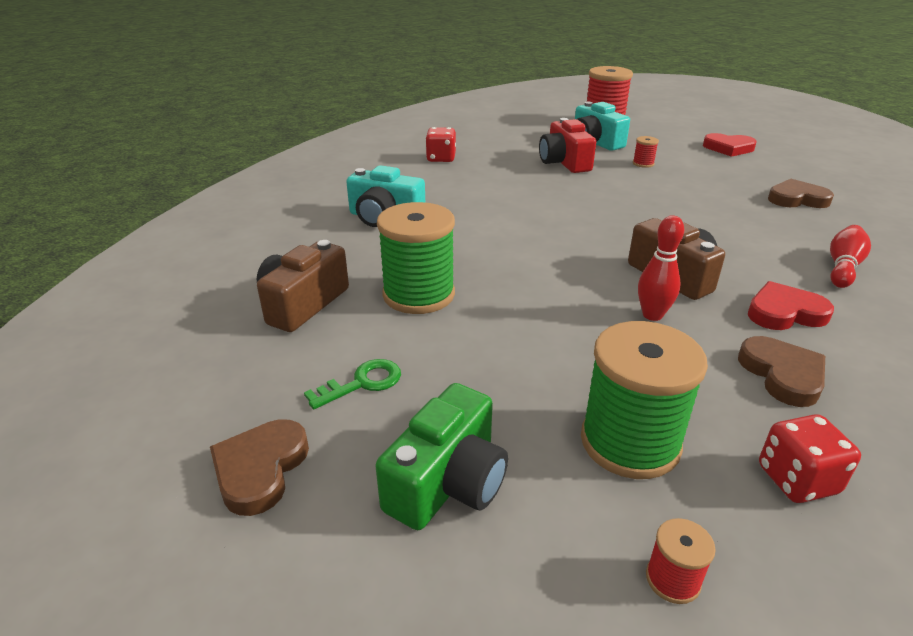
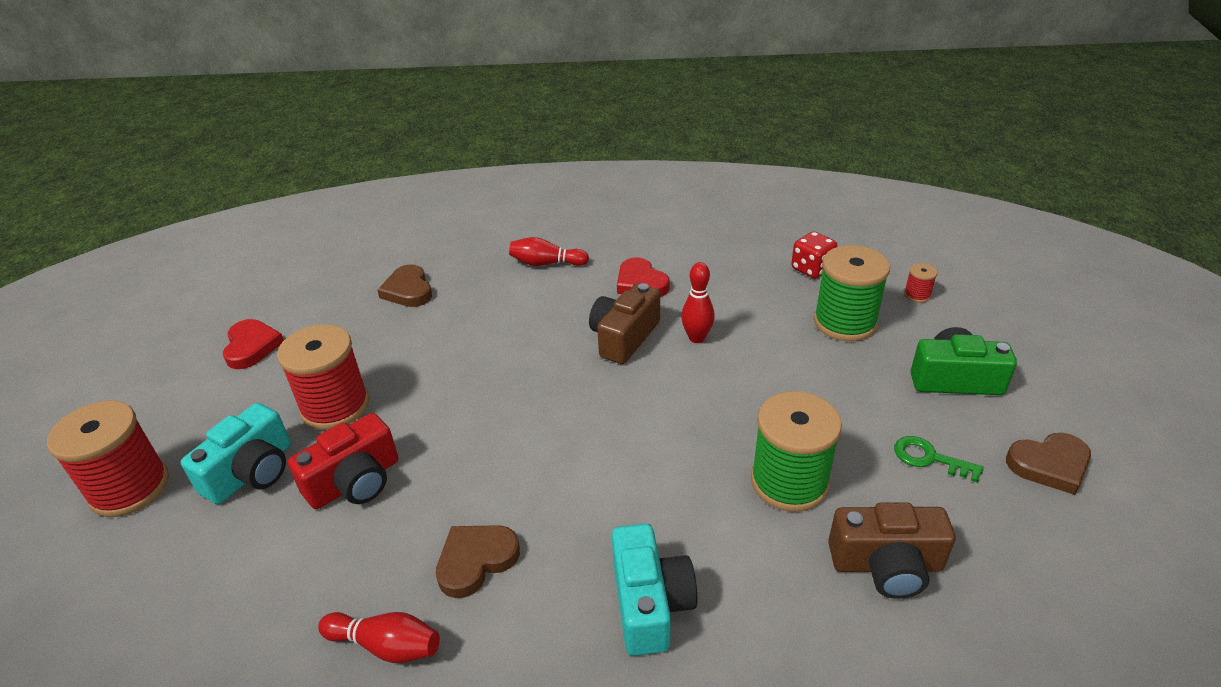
camera: 115 degrees left, 5 degrees up
(441, 158) = (386, 645): red dice -> red bowling pin
(643, 164) = (335, 406): red spool -> red spool, size x2.30
(782, 374) = (721, 279): brown heart -> brown heart (476, 561)

